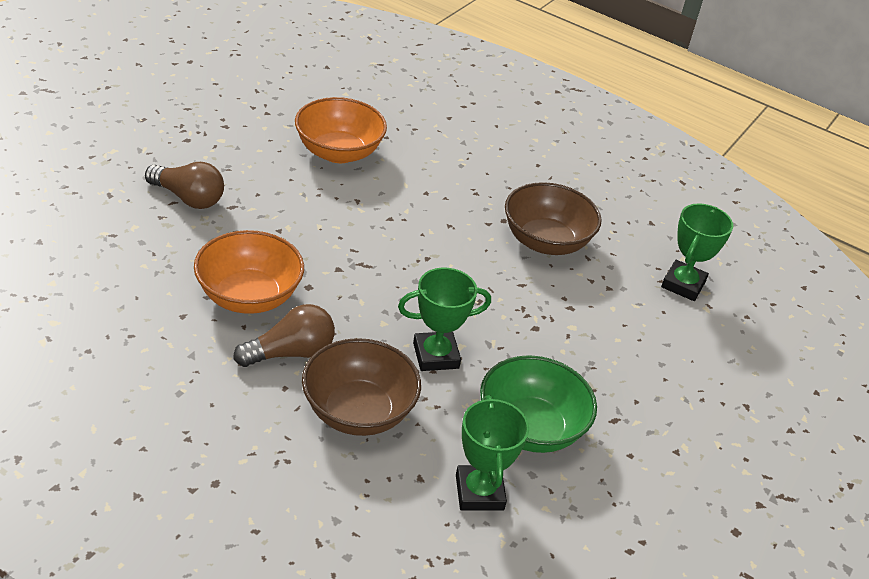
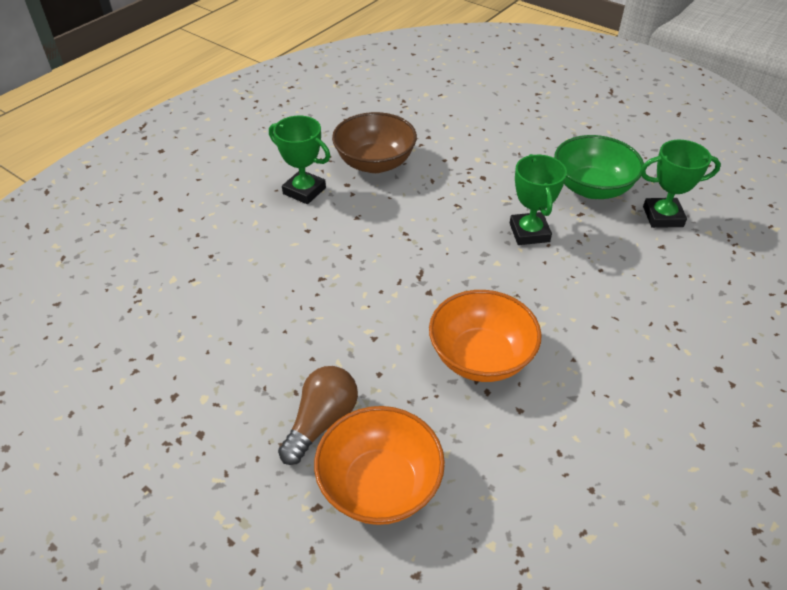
camera: 80 degrees left, 5 degrees up
(290, 353) = (550, 324): brown light bulb -> none
(338, 152) = (237, 292): orange bowl -> orange bowl (380, 485)
(358, 412) = (607, 279): brown bowl -> none
(683, 284) = (419, 102): green trophy -> green trophy (304, 191)

